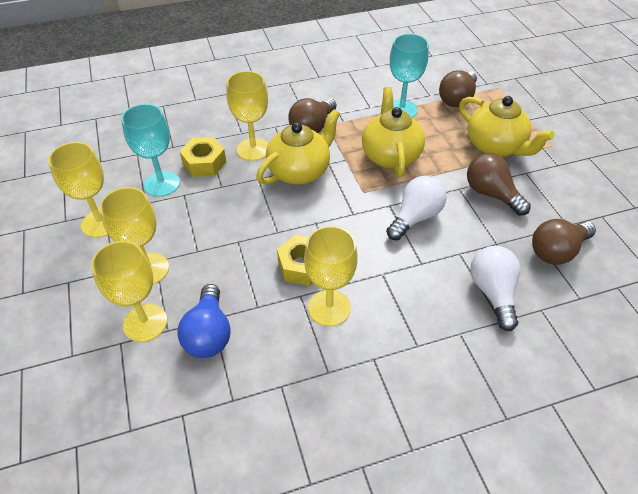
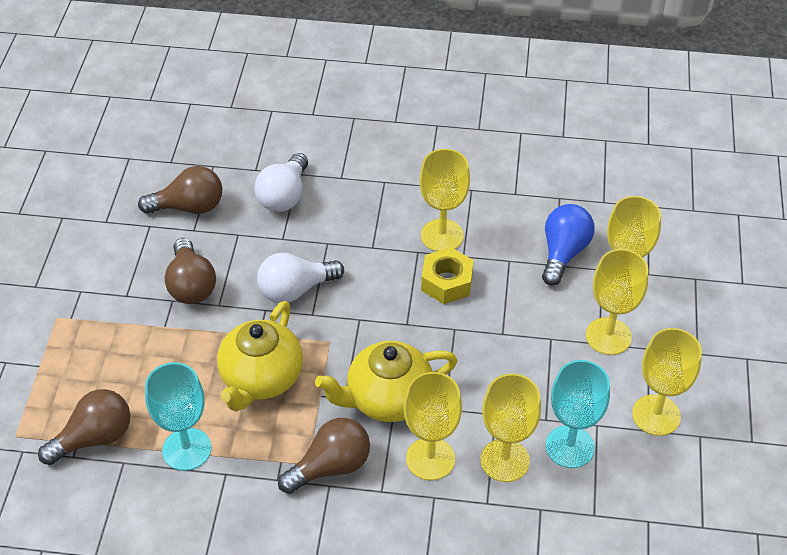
camera: 155 degrees left, 0 degrees up
(204, 163) = (505, 460): yellow nut -> yellow goblet
(495, 146) = (124, 342): yellow teapot -> none

